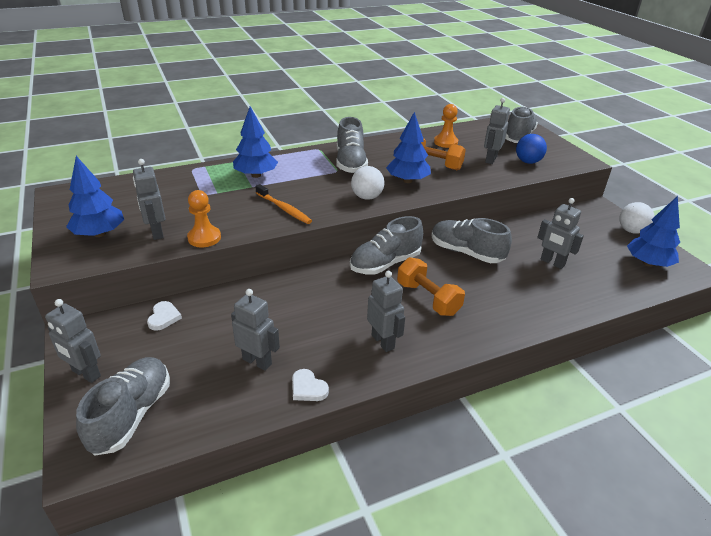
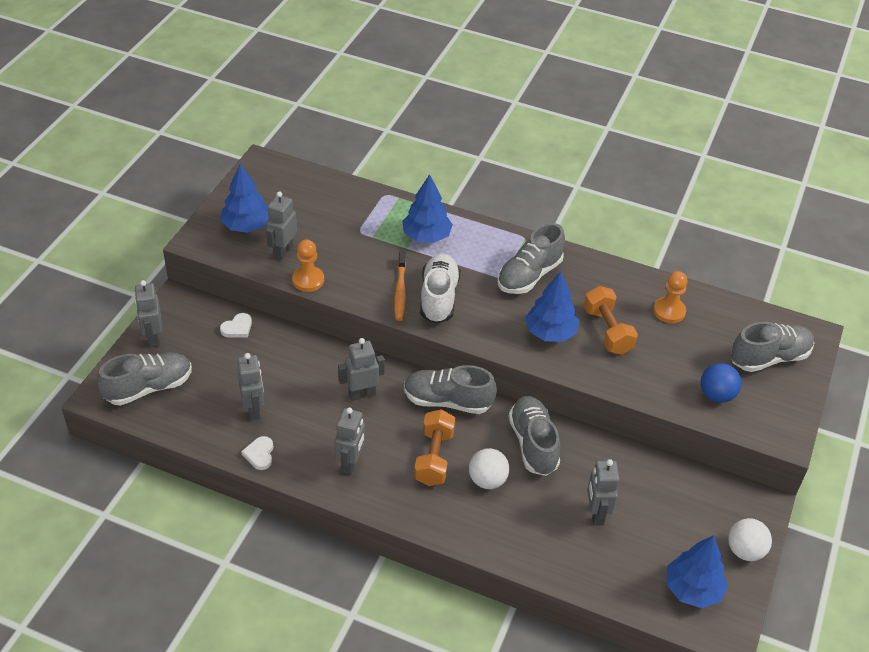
camera: 45 degrees right, 10 degrees up
(315, 199) = (438, 298): none -> white shoe
(367, 197) = (485, 326): white ball -> white ball (487, 480)
(490, 159) = (679, 365): grey robot -> grey robot (362, 394)

